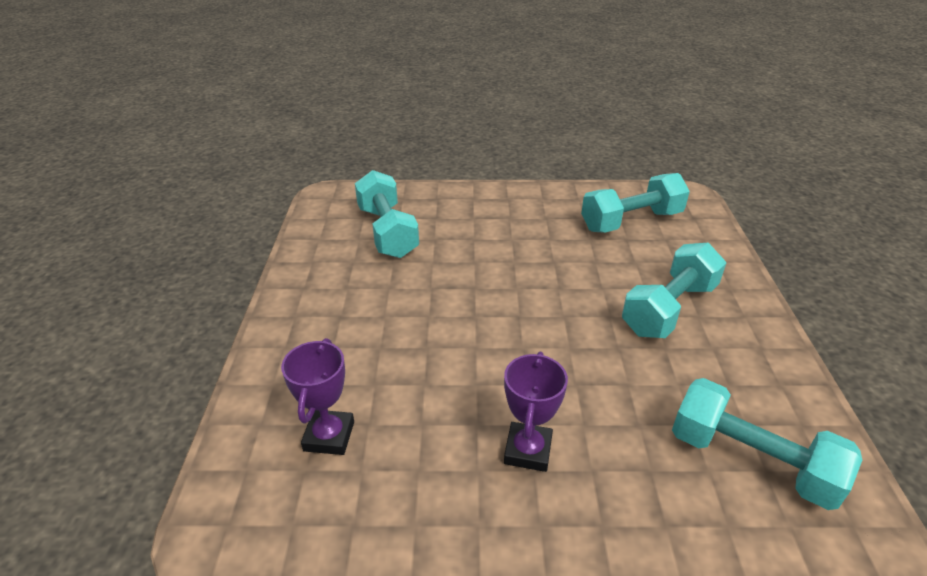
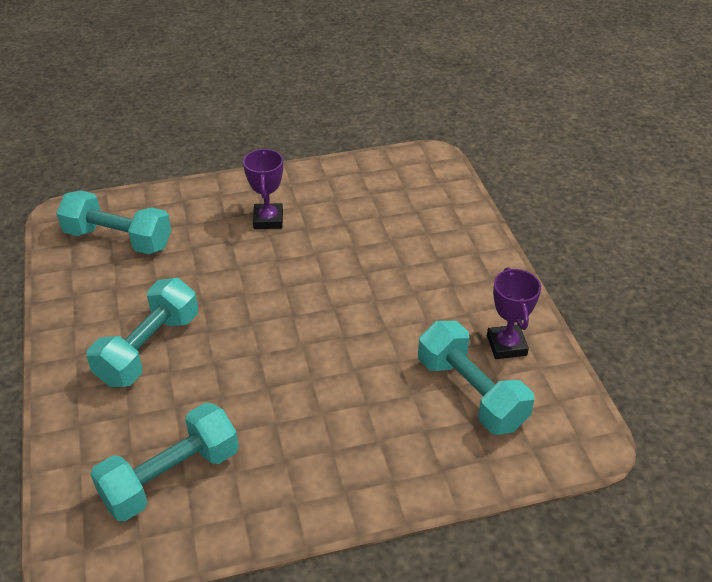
camera: 165 degrees right, 5 degrees up
(329, 436) = (401, 205): purple trophy -> purple trophy (506, 345)

